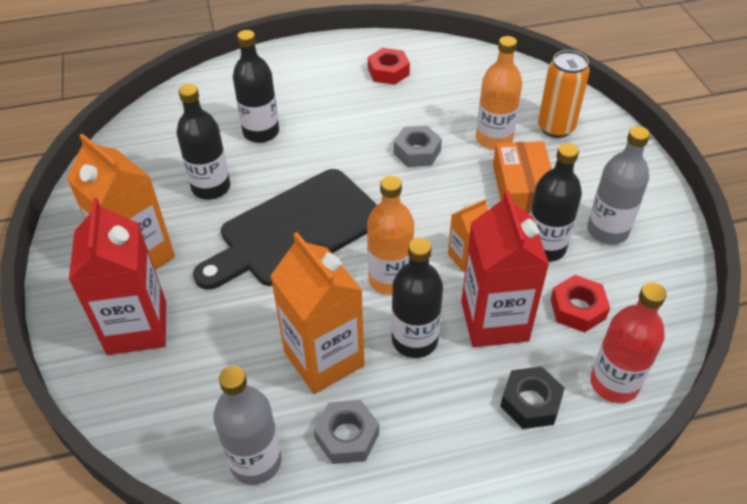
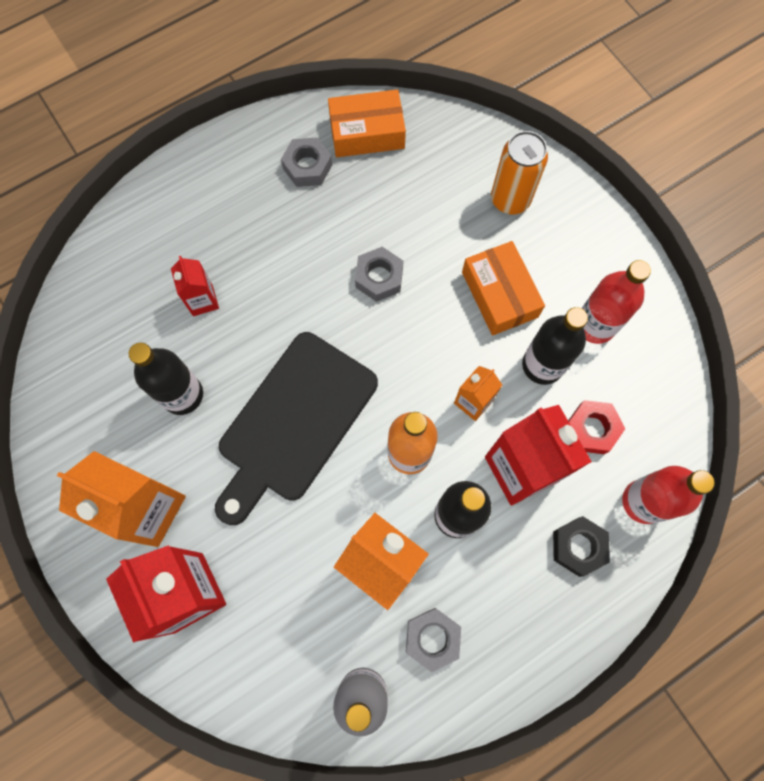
camera: 20 degrees left, 25 degrees up
(261, 132) = (202, 300): black bottle -> red carton
(388, 72) = (307, 167): red nut -> grey nut
(447, 62) = (367, 132): none -> orange box
(494, 139) = (452, 235): orange bottle -> none
(607, 231) = (595, 325): grey bottle -> red bottle

